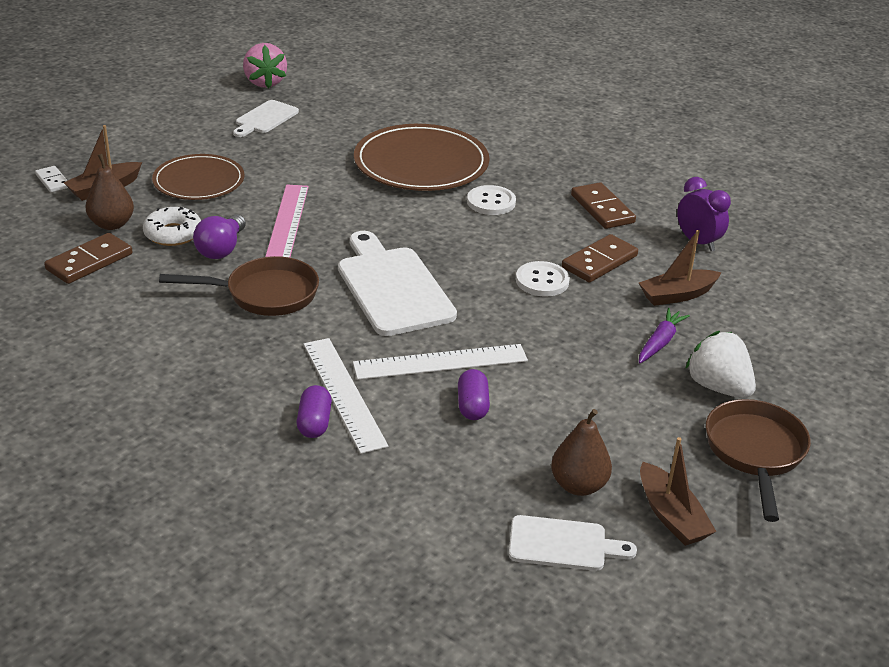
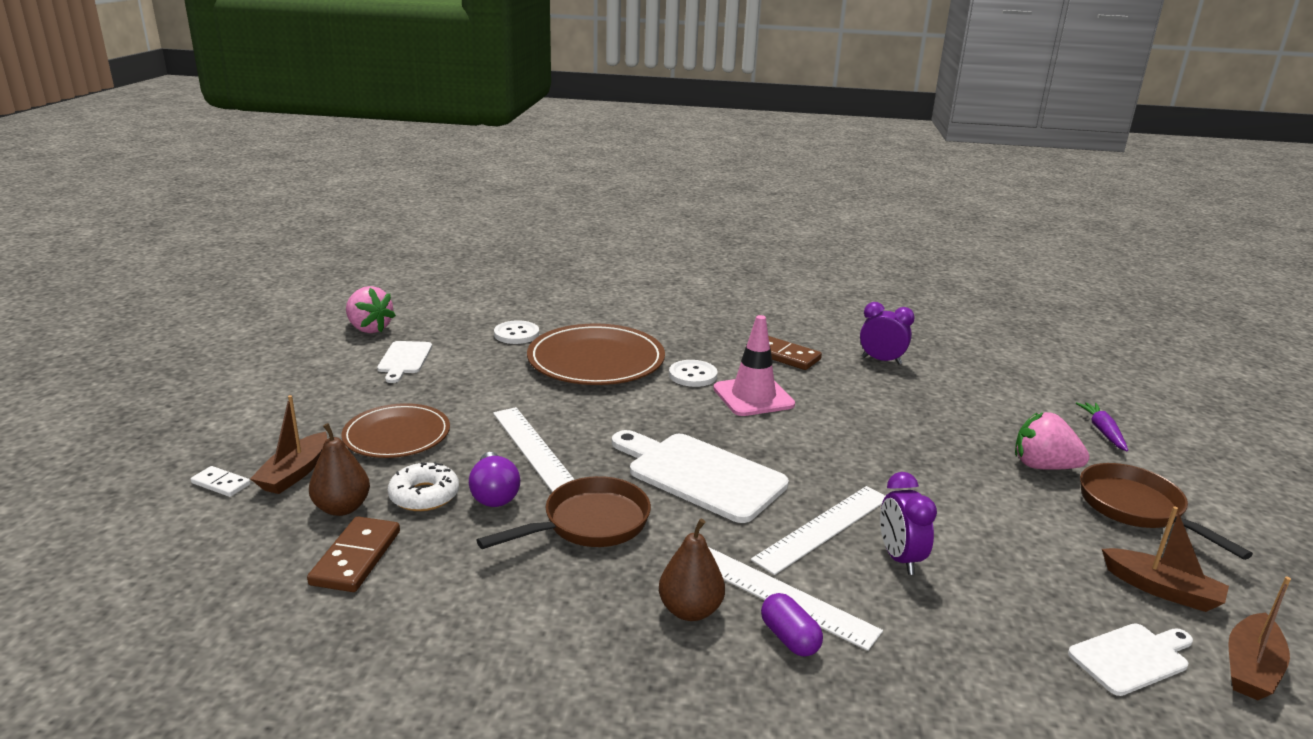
camera: 30 degrees left, 10 degrees down
(287, 223) = (533, 448): pink ruler -> white ruler
(472, 406) = (899, 558): purple capsule -> purple clock
(522, 238) = (753, 397): none -> pink traffic cone
(542, 281) = (813, 426): white button -> white button (516, 334)
(578, 485) = (1068, 595): brown pear -> brown pear (690, 610)
(599, 262) = (834, 397): brown domino -> none
(660, 342) = (959, 446): purple carrot -> purple carrot (1102, 431)
(677, 295) = (921, 404): brown boat -> brown boat (1250, 668)
(718, 387) = (1043, 466): white strawberry -> pink strawberry

